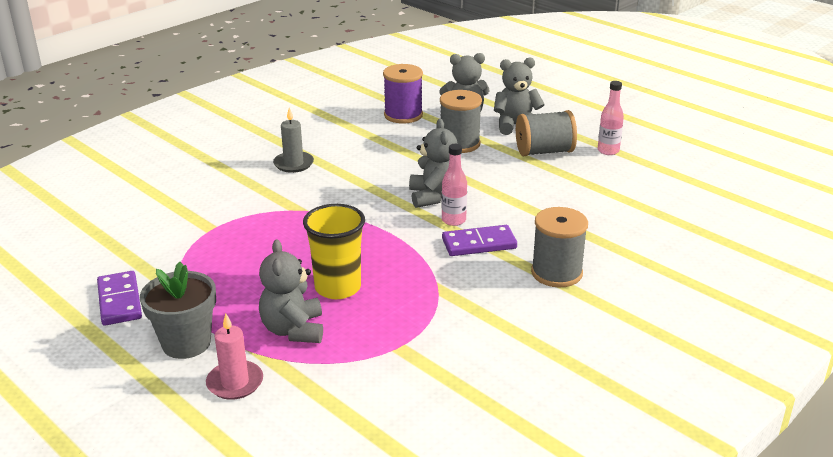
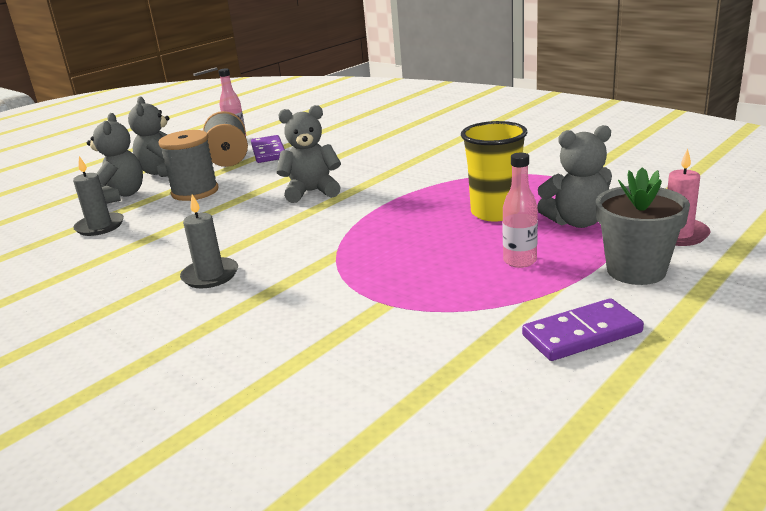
camera: 90 degrees left, 5 degrees down
(403, 115) = (100, 226): purple spool -> grey candle
(453, 220) = (360, 180): pink bottle -> pink bottle (520, 261)
(479, 244) = (402, 168): purple domino -> purple domino (269, 152)
(556, 273) = (442, 142): grey spool -> none

